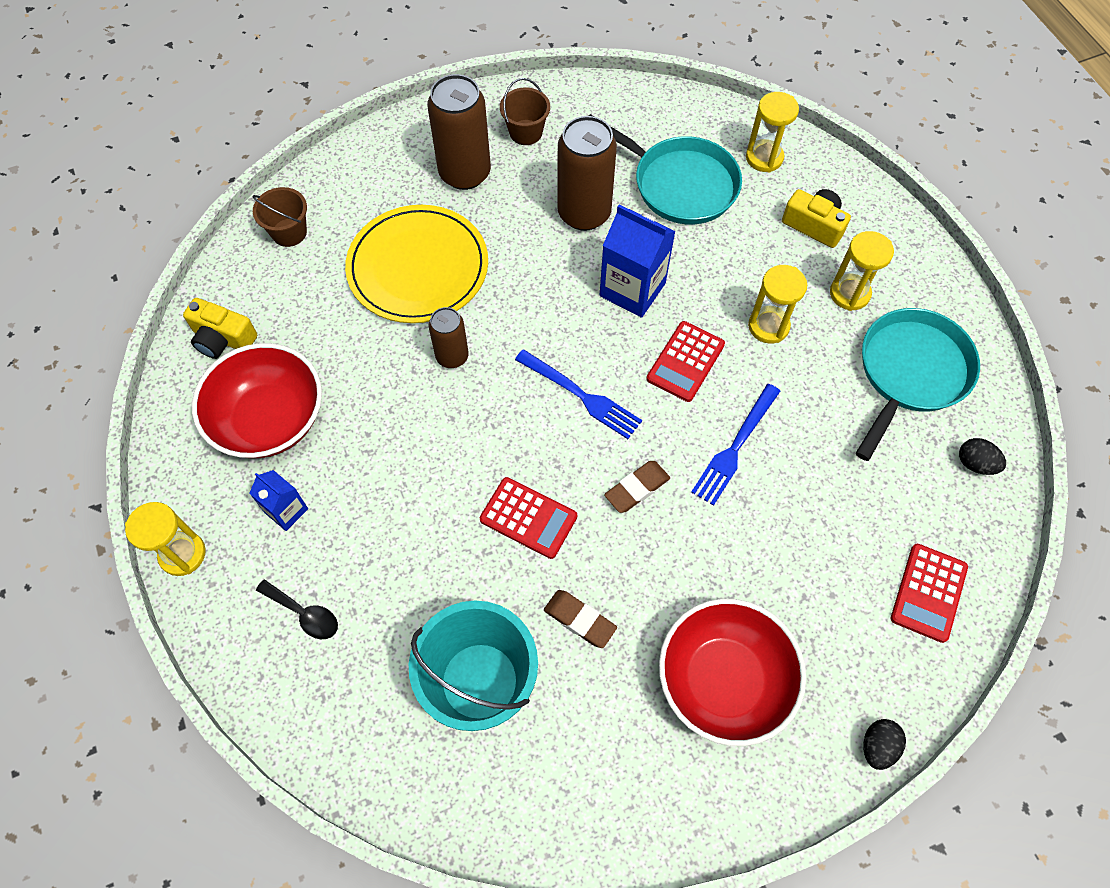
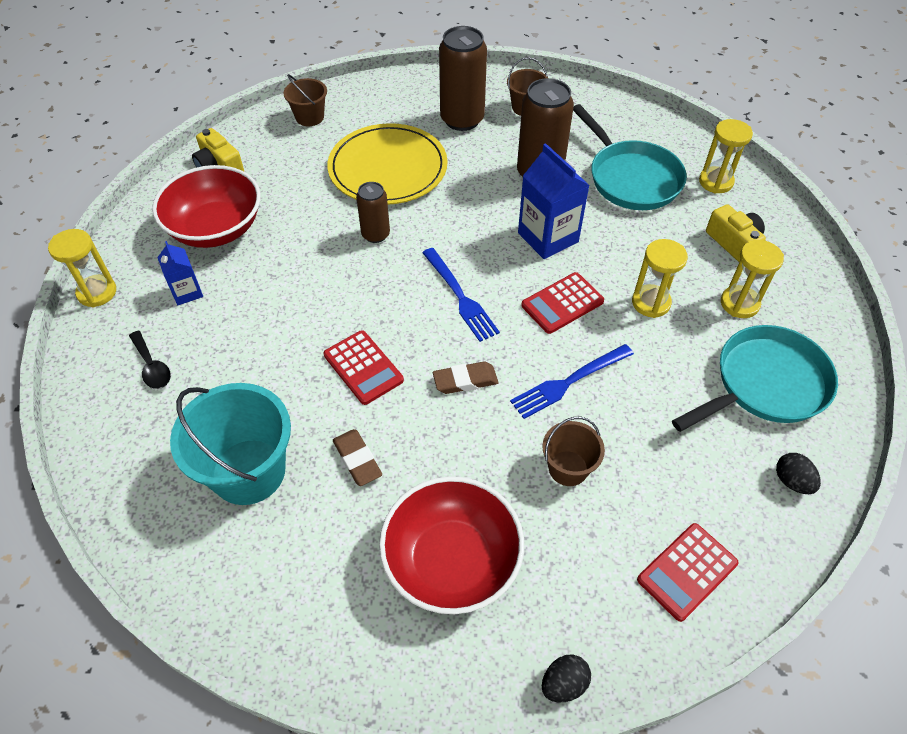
camera: 25 degrees right, 10 degrees down
(779, 538) = (568, 468): none -> brown bucket

